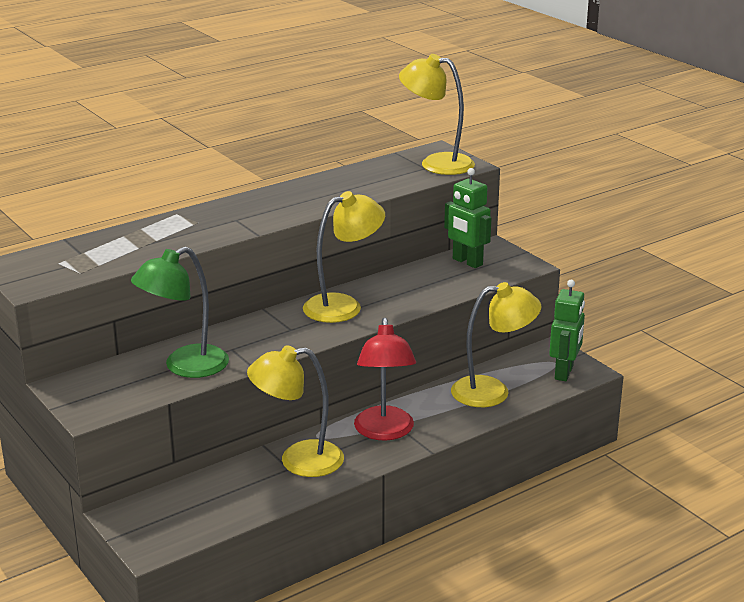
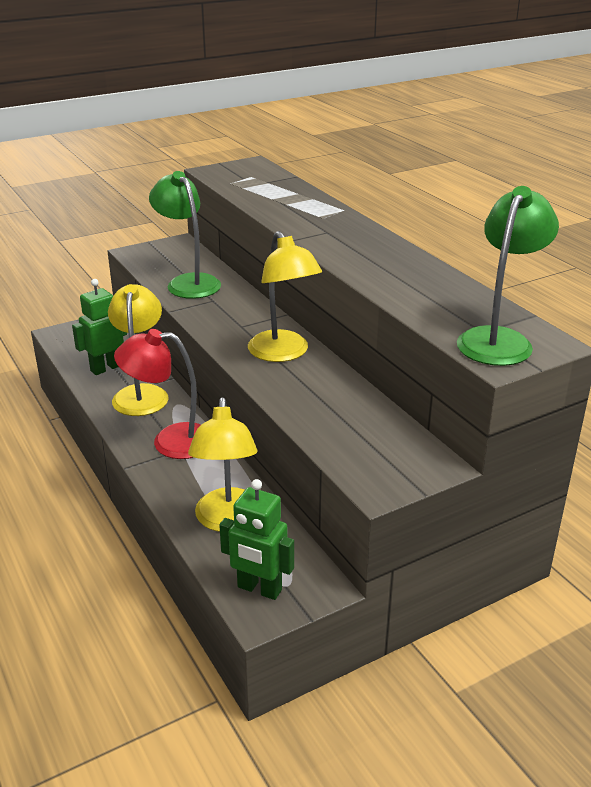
camera: 95 degrees right, 5 degrees up
(436, 163) = (499, 339): yellow lamp -> green lamp
(467, 262) = (388, 439): green robot -> green robot (106, 368)

